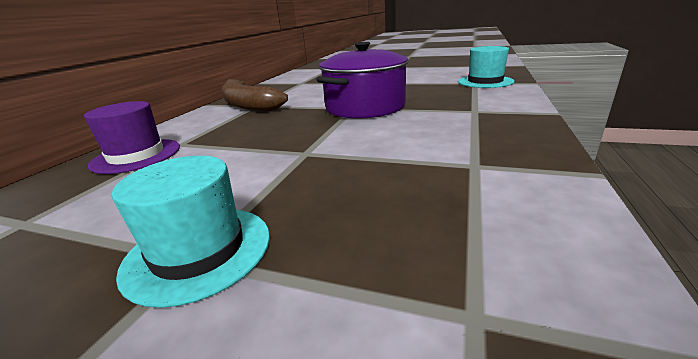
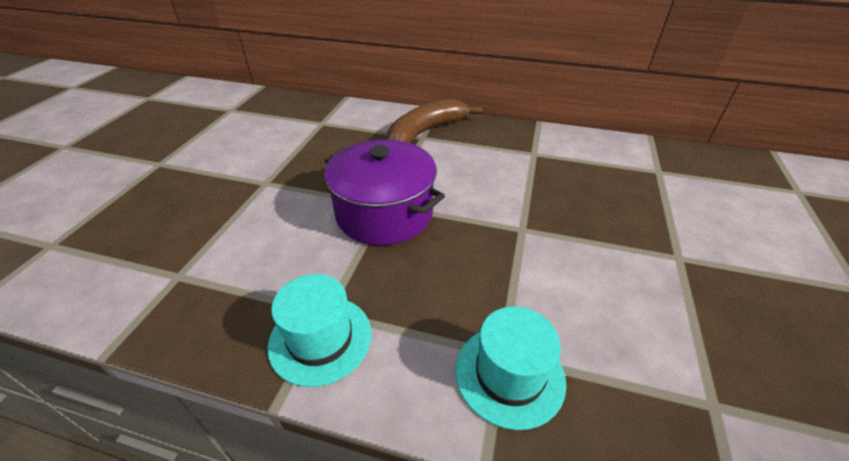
camera: 85 degrees right, 15 degrees up
(136, 156) = (306, 112): purple hat -> none
(198, 251) = (163, 164): turquoise hat -> turquoise hat (320, 339)

